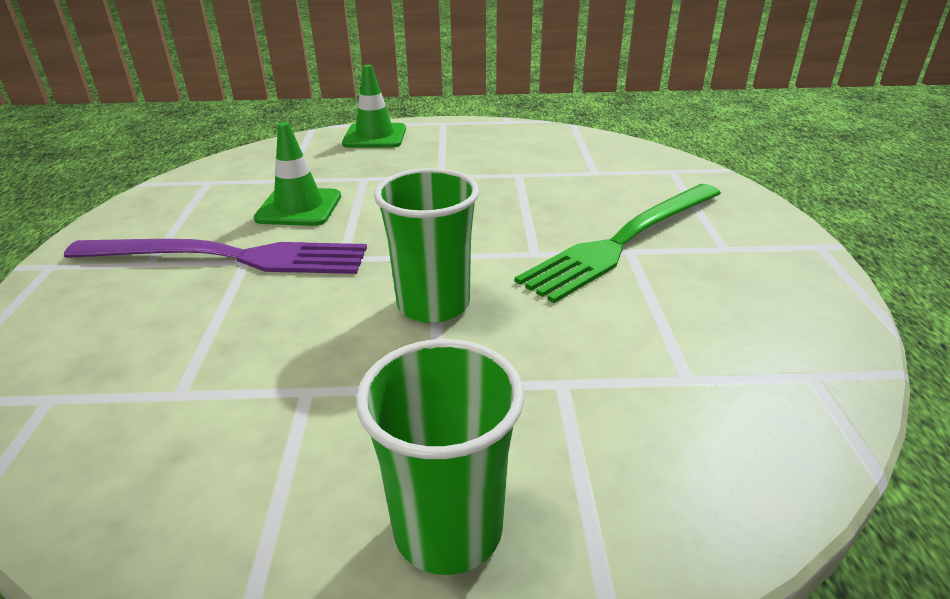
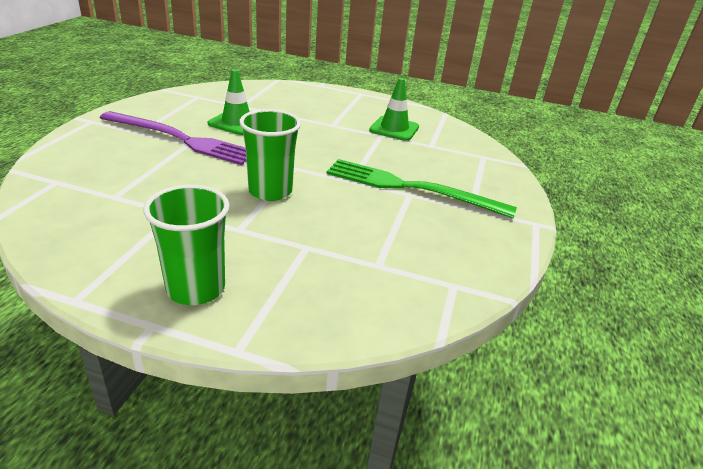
camera: 15 degrees right, 0 degrees up
(375, 136) = (311, 92): green traffic cone -> green traffic cone (394, 129)
(624, 241) = (411, 188): green fork -> green fork turned 45 degrees clockwise

